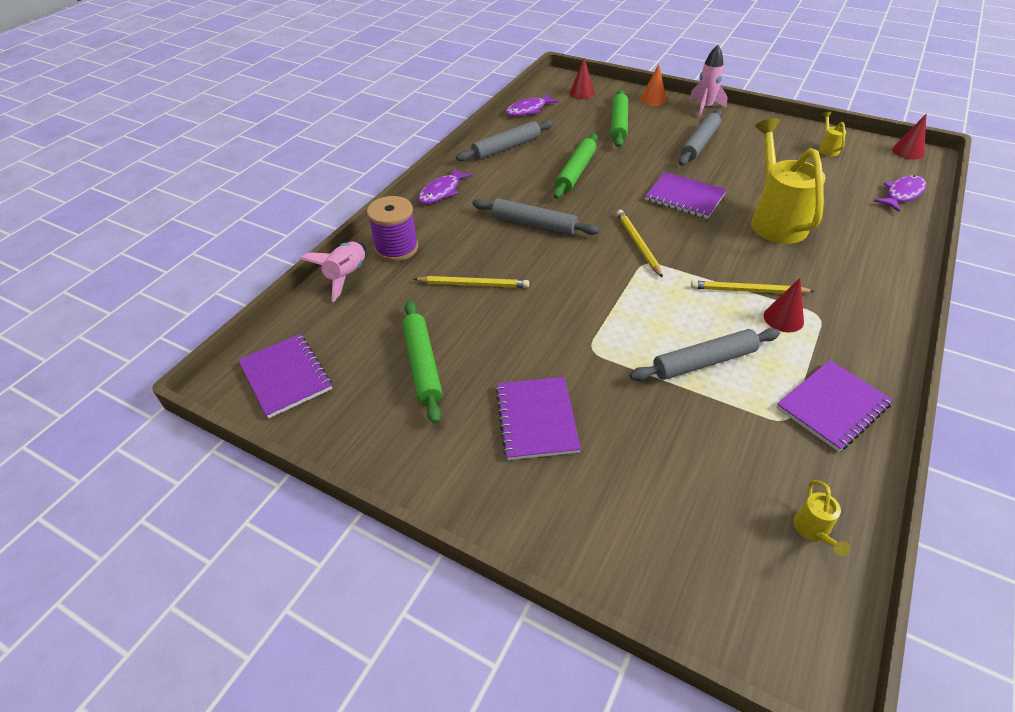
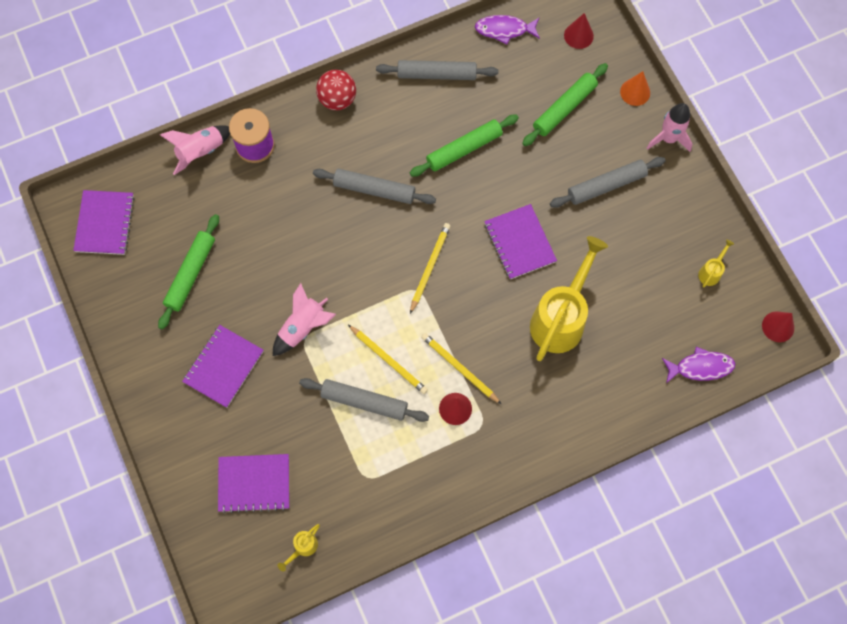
camera: 35 degrees right, 25 degrees up
(442, 191) = (337, 99): purple fish -> red ball
(474, 284) = (279, 223): yellow pencil -> yellow pencil (389, 360)
(534, 224) = (374, 189): grey rolling pin -> grey rolling pin turned 45 degrees counterclockwise
(580, 341) = (303, 327): none -> pink rocket
(832, 406) = (405, 491): purple notebook -> purple notebook (254, 483)

